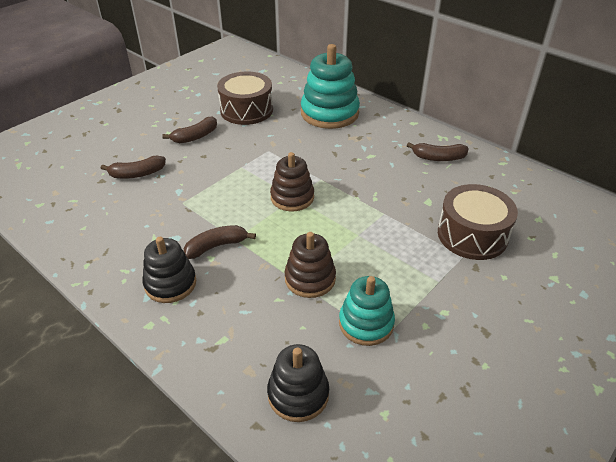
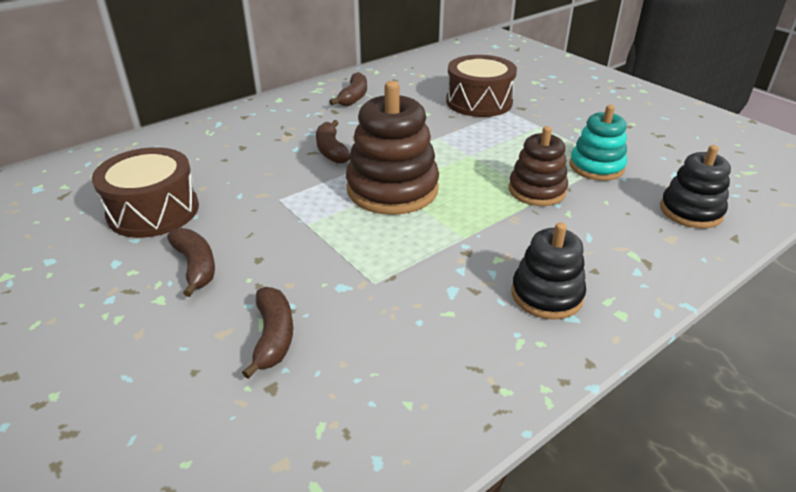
camera: 80 degrees left, 5 degrees down
(216, 246) = (477, 253): brown banana -> brown banana (331, 150)
(292, 197) = (392, 189): brown stacking toy -> brown stacking toy, size x1.61
(329, 113) = (218, 145): turquoise stacking toy -> none

